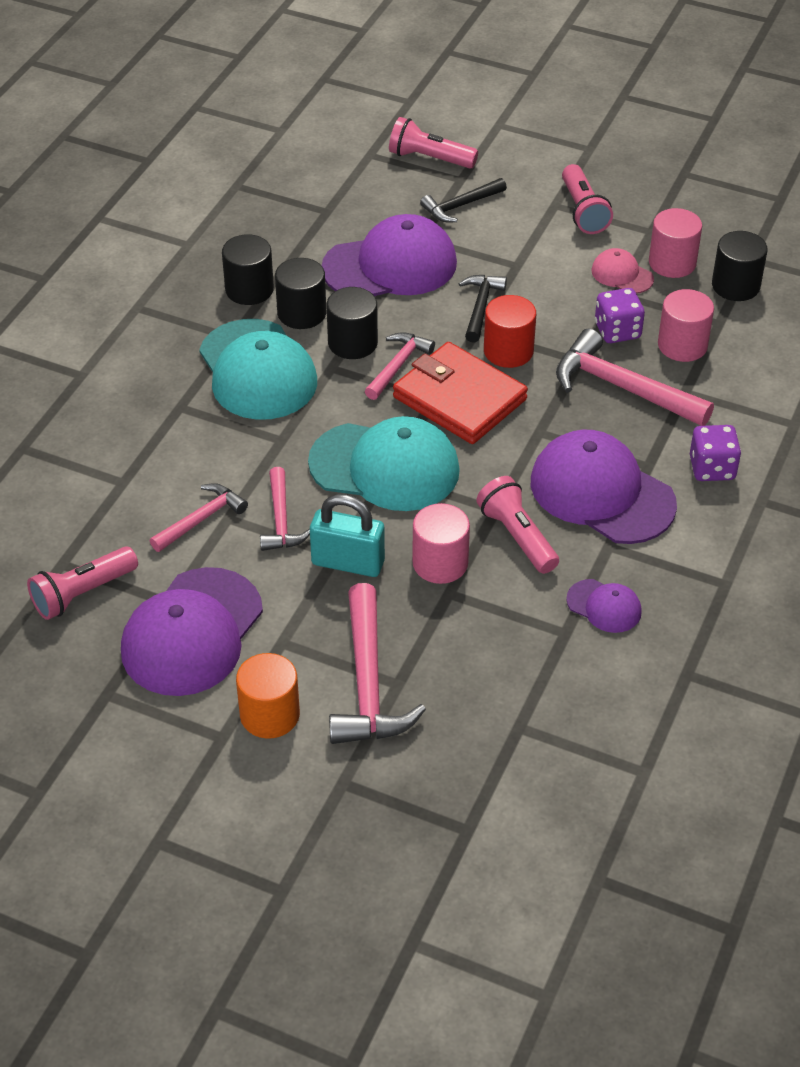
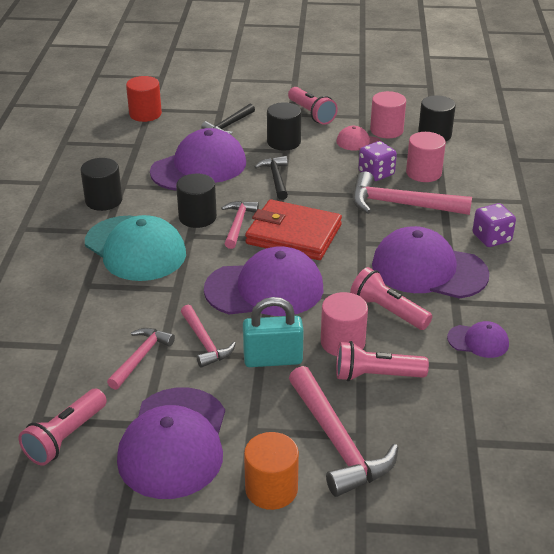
camera: 20 degrees left, 10 degrees down
(301, 313) = (150, 207): black cylinder -> black cylinder (284, 142)
(385, 467) = (265, 289): turquoise cap -> purple cap
(429, 158) = (192, 104): pink flashlight -> pink flashlight (376, 375)
(508, 351) = (310, 200): red cylinder -> red cylinder (145, 114)

